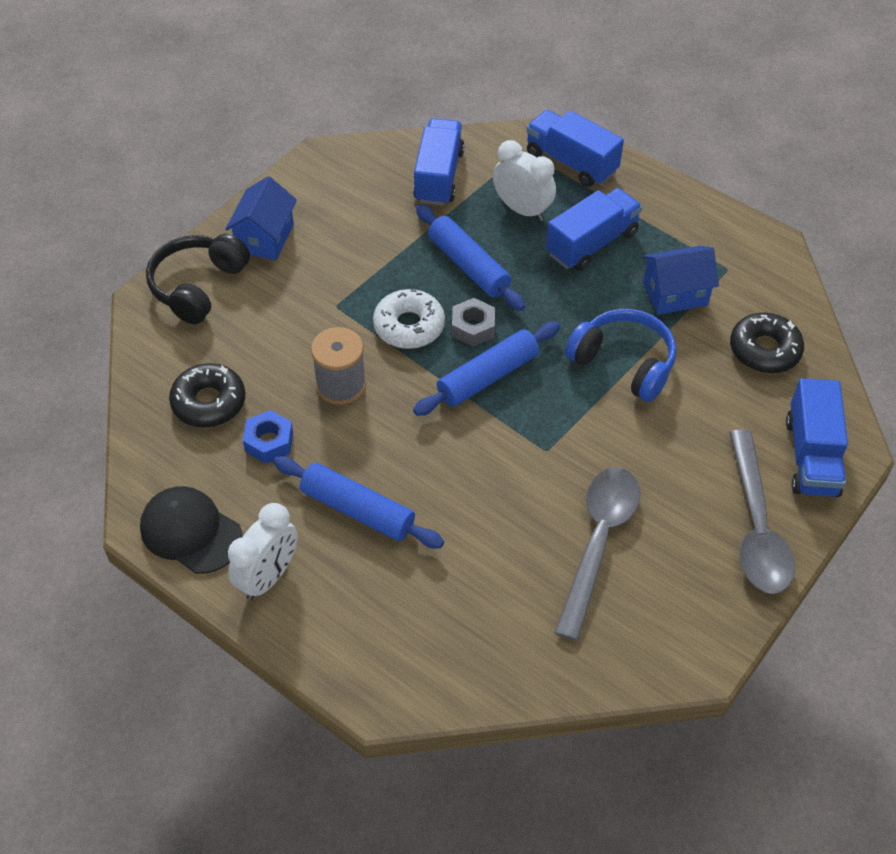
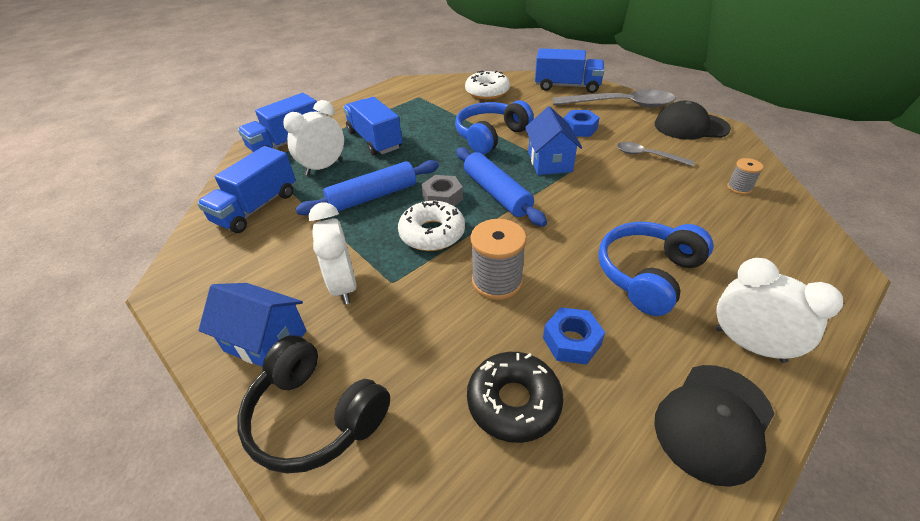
camera: 80 degrees left, 10 degrees down
(329, 272) = (343, 285): none -> white clock
(357, 510) = (647, 274): blue rolling pin -> blue headphones
(438, 176) = (256, 207): blue truck -> blue truck turned 75 degrees counterclockwise
(531, 636) = (739, 188): none -> grey spool
(598, 542) = (647, 156): grey spoon -> grey spoon, size x0.54
(664, 466) = (579, 129): none -> blue nut
(675, 294) = (434, 114): blue house -> blue house (550, 162)
(698, 613) = (690, 126): none -> black cap
(764, 350) = (487, 92): black donut -> white donut

